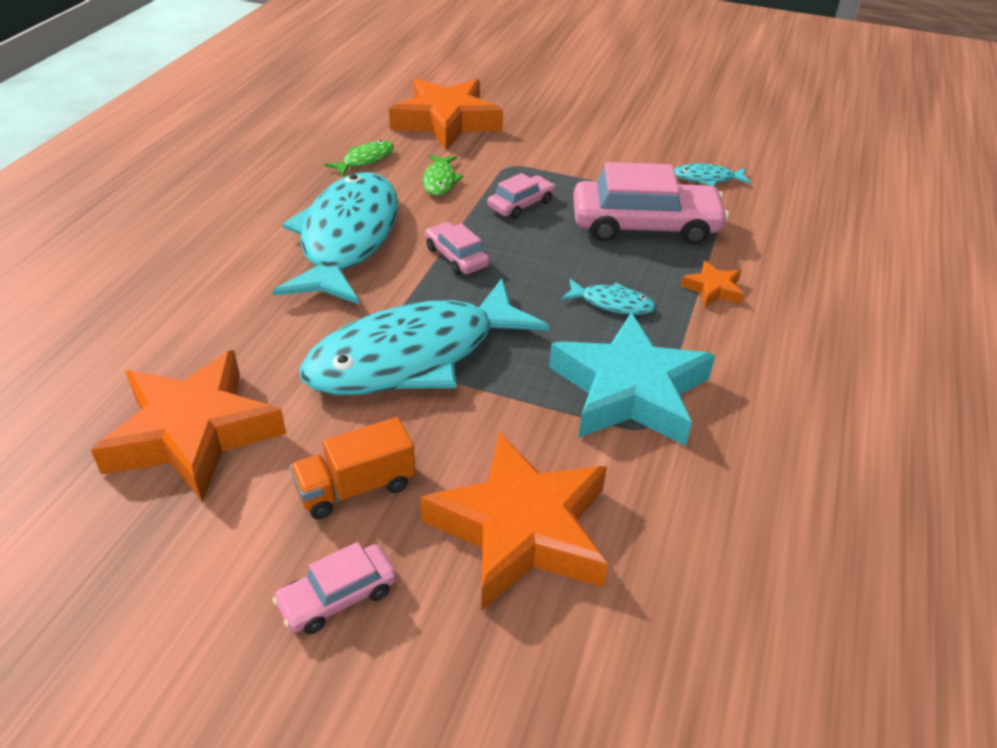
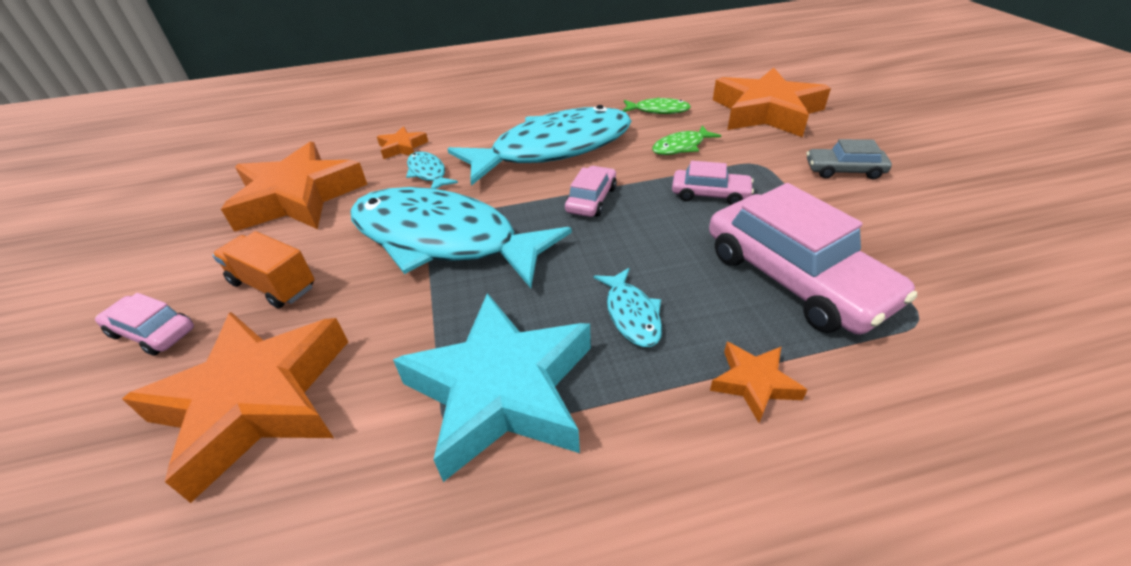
camera: 60 degrees right, 0 degrees up
(192, 325) = (402, 147): none -> orange star
(563, 143) = (844, 170): none -> grey car
(707, 179) = (964, 283): turquoise fish -> turquoise fish (428, 173)

